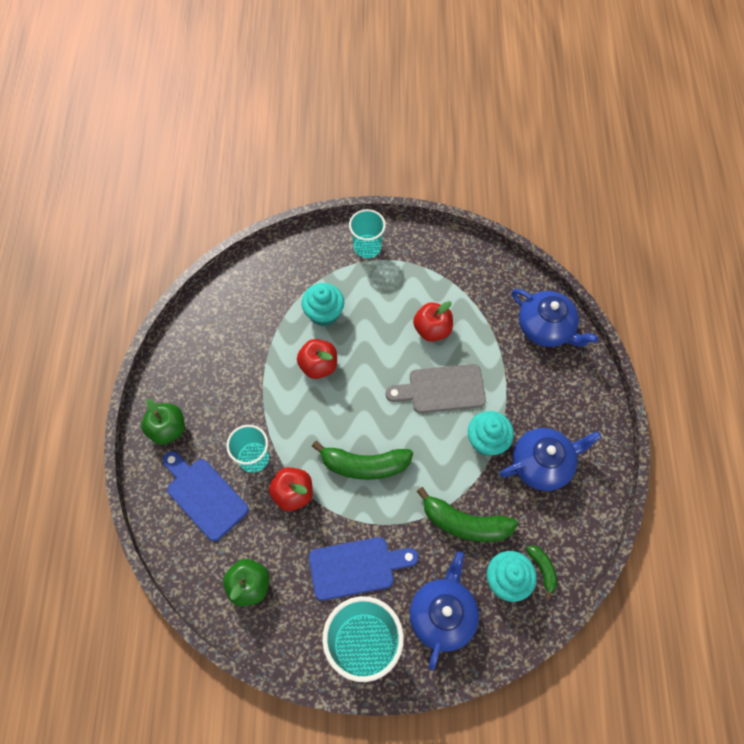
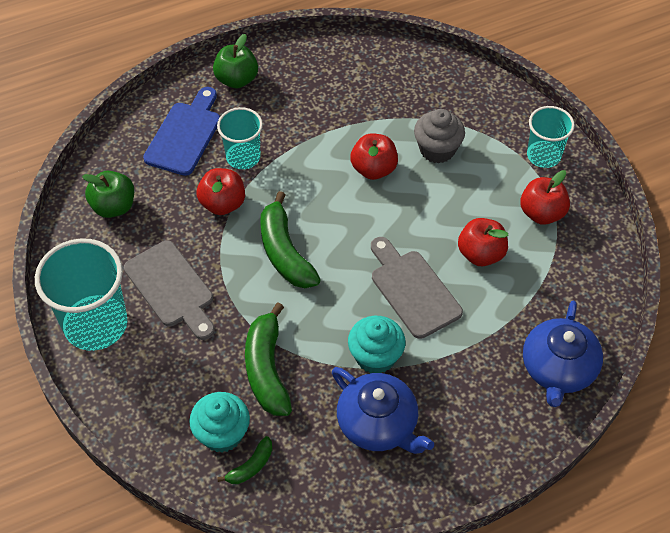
camera: 65 degrees right, 10 degrees down
(324, 313) = (437, 149): turquoise cupcake -> grey cupcake
(357, 567) = (171, 288): blue cutting board -> grey cutting board
(416, 274) = (542, 213): none -> red apple
(442, 614) = (156, 384): blue teapot -> none

